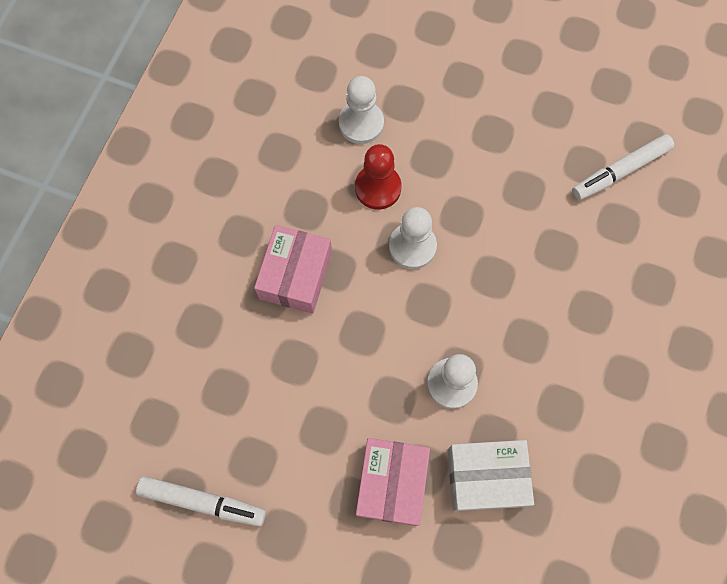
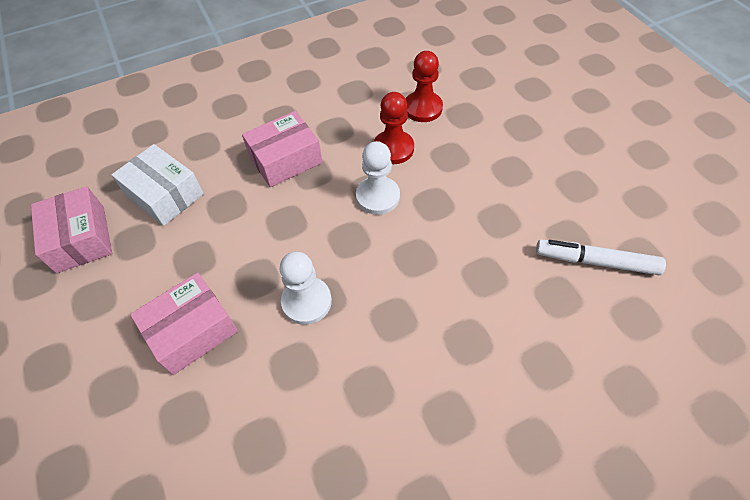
camera: 45 degrees right, 15 degrees down
(202, 501) = (81, 239): white marker -> pink box
(361, 123) = (423, 108): white pawn -> red pawn
(486, 477) = (257, 388): white box -> white box (165, 195)

